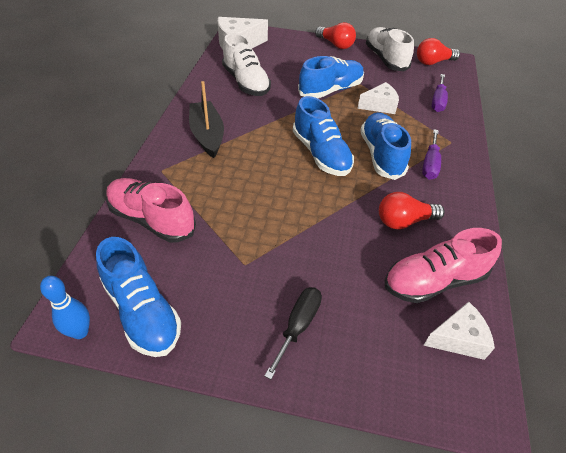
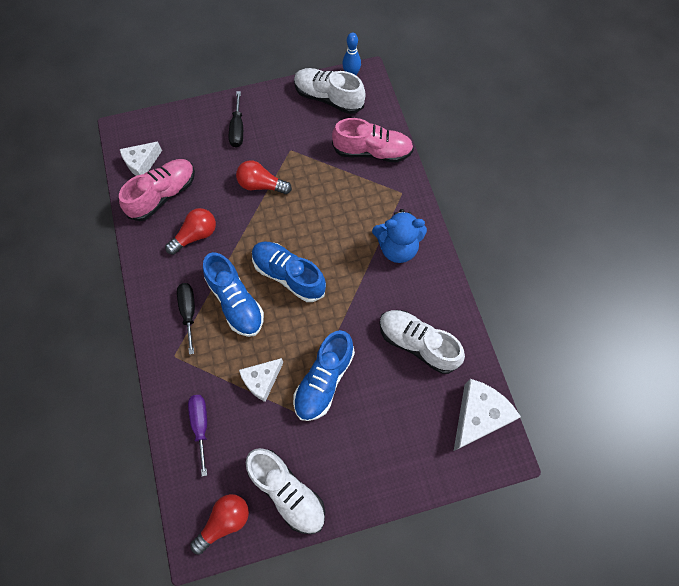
camera: 155 degrees right, 20 degrees up
(142, 311) = (328, 98): blue shoe -> white shoe
(207, 135) = (397, 248): black boat -> blue teddy bear
(335, 44) = (365, 493): red light bulb -> red light bulb (261, 185)
(430, 164) = (188, 312): purple screwdriver -> black screwdriver

